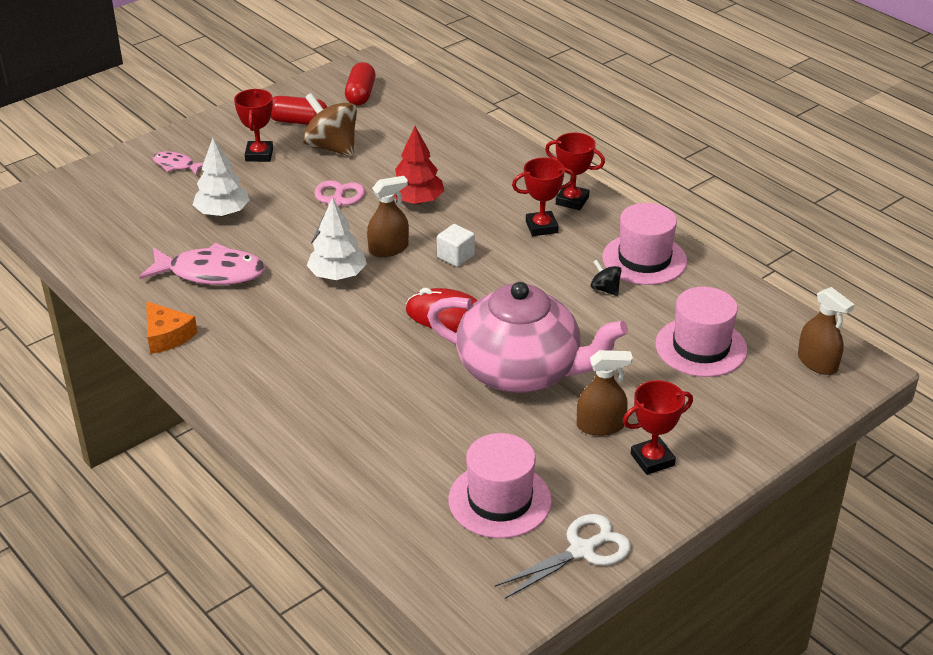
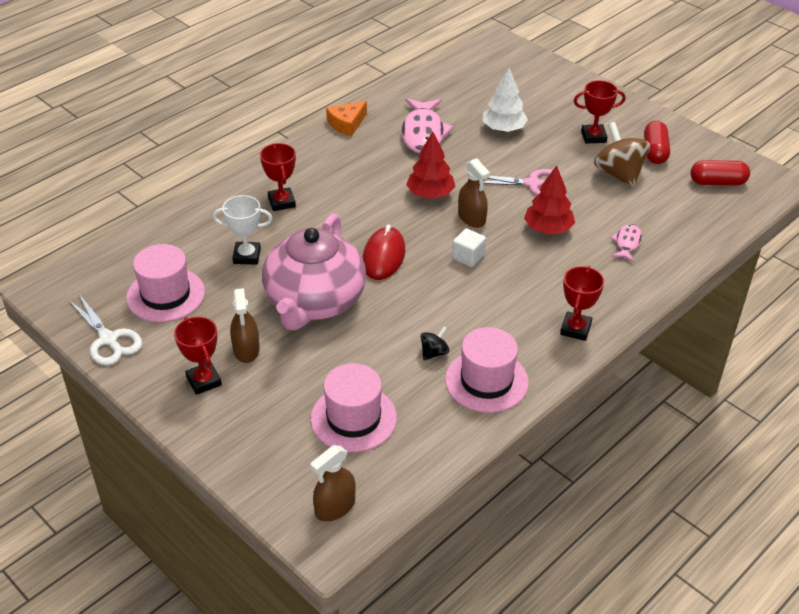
camera: 85 degrees right, 5 degrees up
(176, 165) = (564, 99): pink fish -> pink fish (627, 243)
(332, 147) = (619, 174): brown spinning top -> brown spinning top turned 60 degrees counterclockwise
(337, 275) = (430, 194): white tree -> red tree
(431, 427) = (247, 256): none -> white trophy
(541, 227) = (525, 309): red trophy -> red trophy (281, 202)

